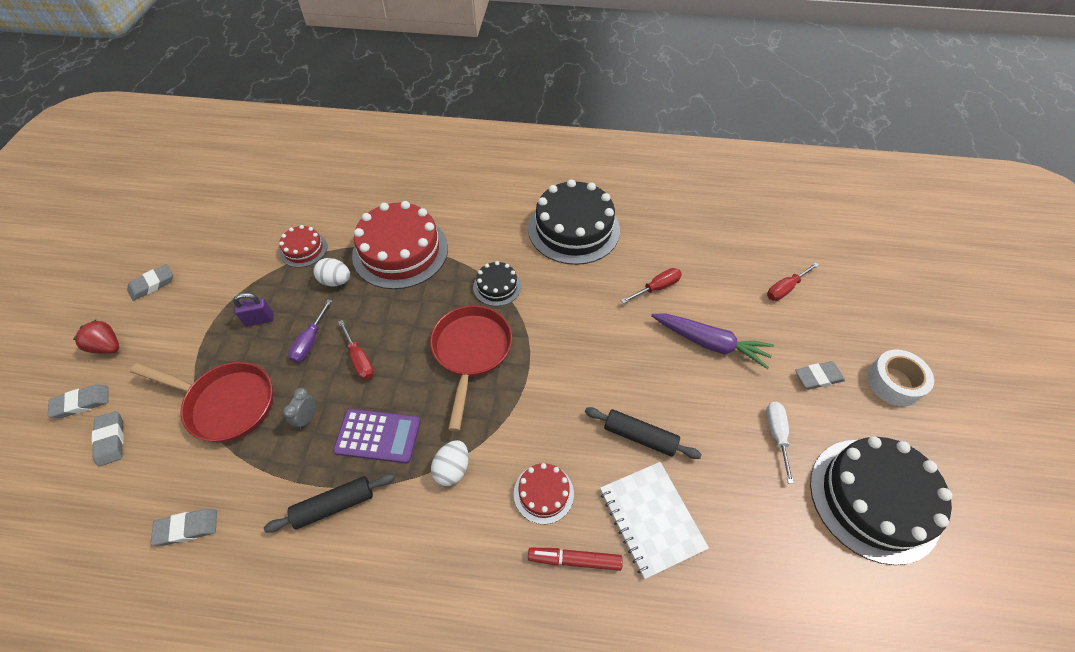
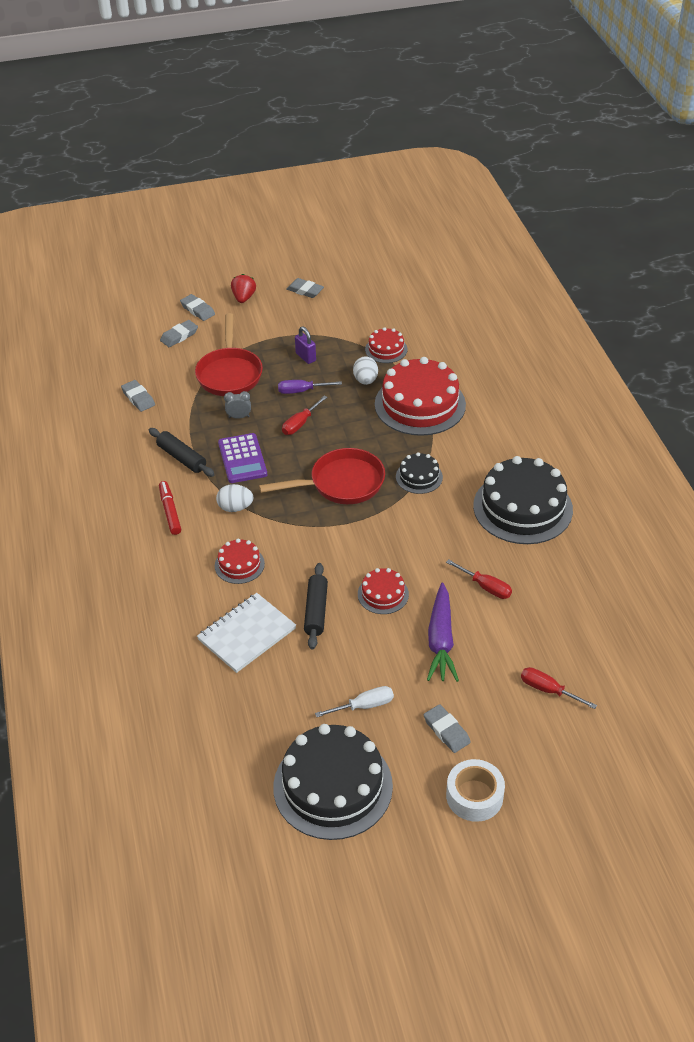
camera: 70 degrees right, 10 degrees down
(574, 560) = (196, 596): red marker -> red marker (170, 511)
(638, 369) = (383, 594): none -> red cake

